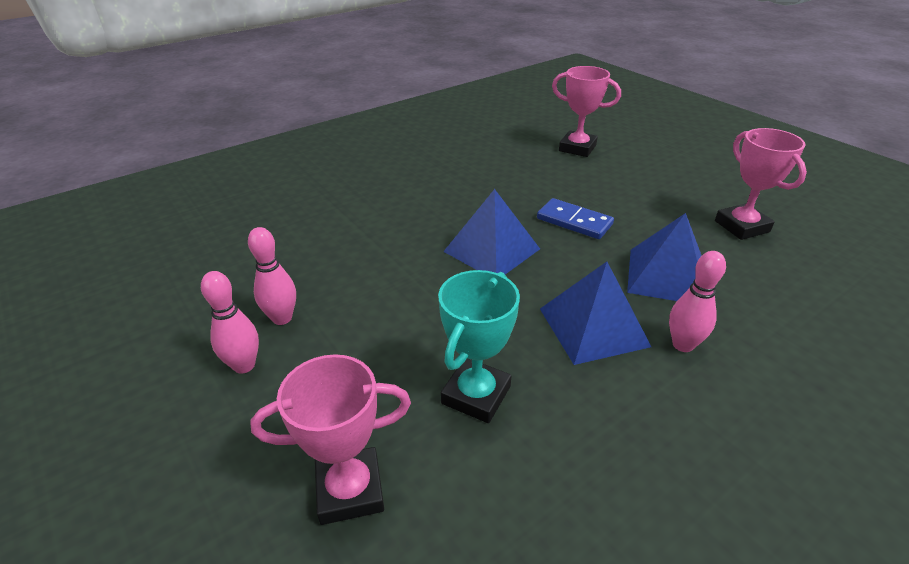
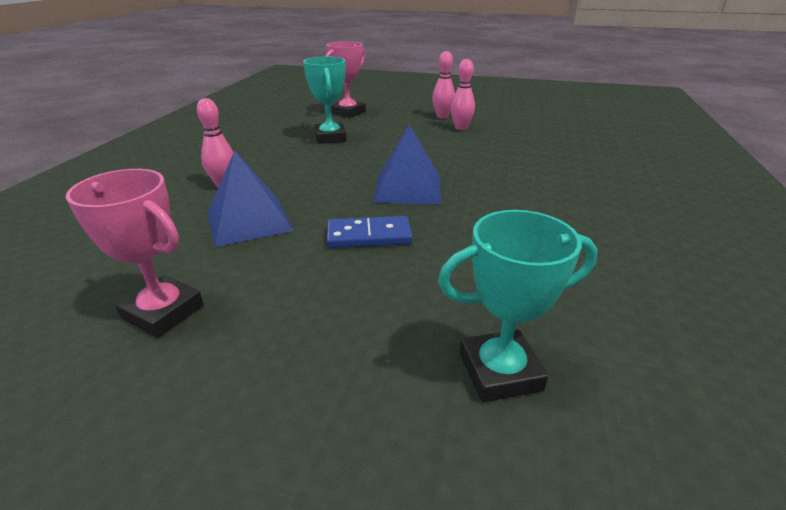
camera: 140 degrees right, 5 degrees down
(577, 148) = (499, 371): pink trophy -> turquoise trophy
(593, 327) = (290, 174): blue pyramid -> none

